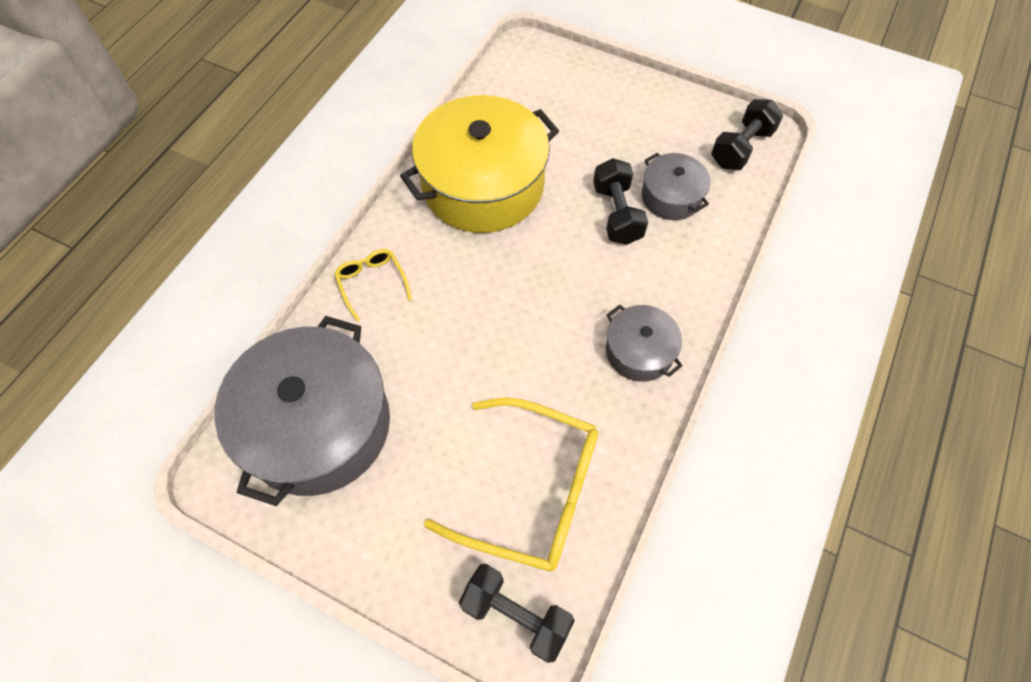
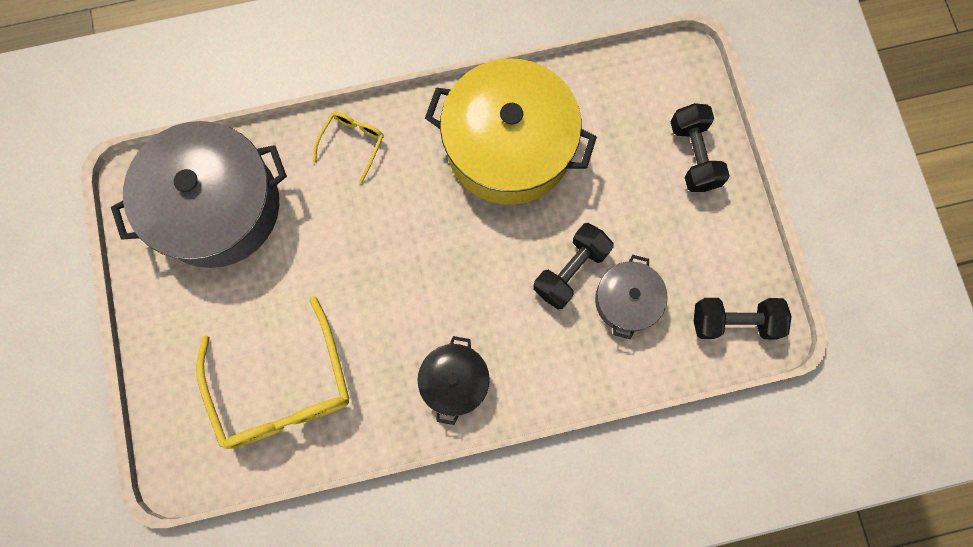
camera: 50 degrees right, 15 degrees up
(516, 615) = (191, 445): black dumbbell -> black dumbbell (693, 155)
(639, 351) = (454, 381): grey pot -> black pot

